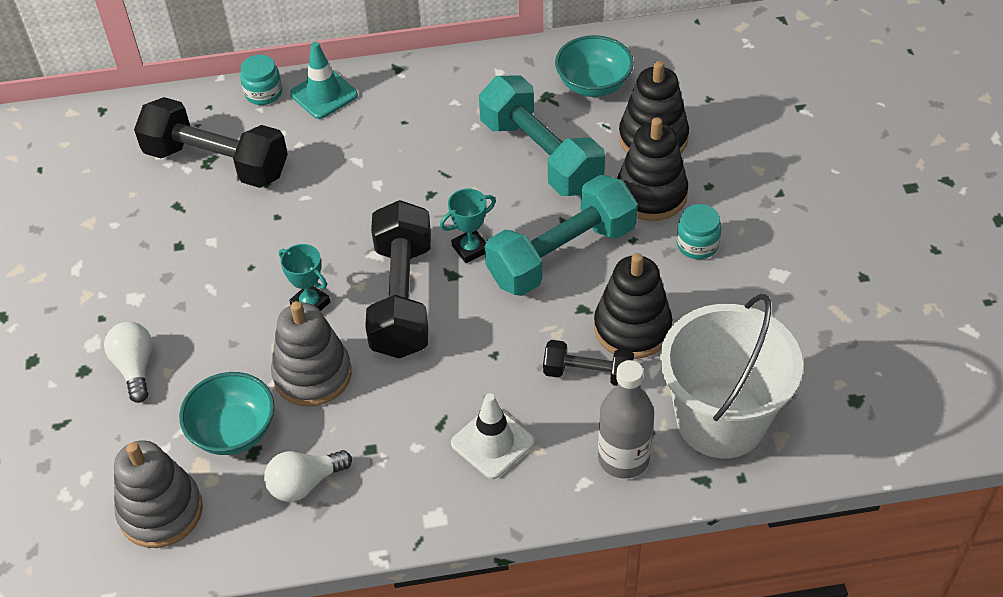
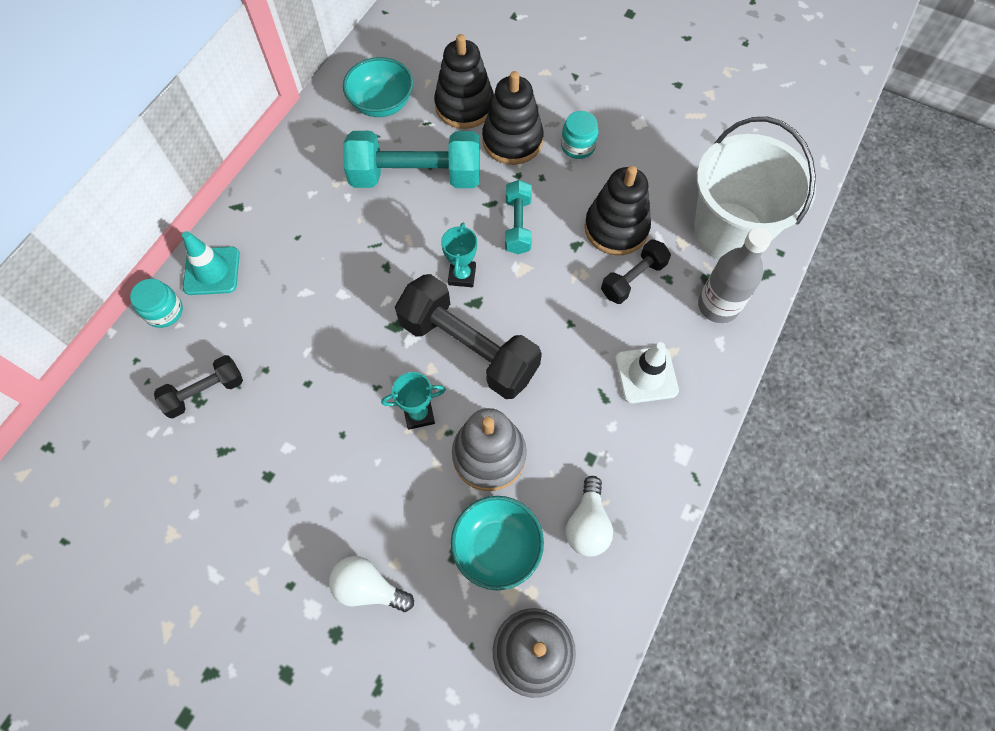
camera: 55 degrees left, 15 degrees up
(216, 162) = (205, 392): black dumbbell -> black dumbbell, size x0.53
(561, 255) = (518, 225): turquoise dumbbell -> turquoise dumbbell, size x0.53

